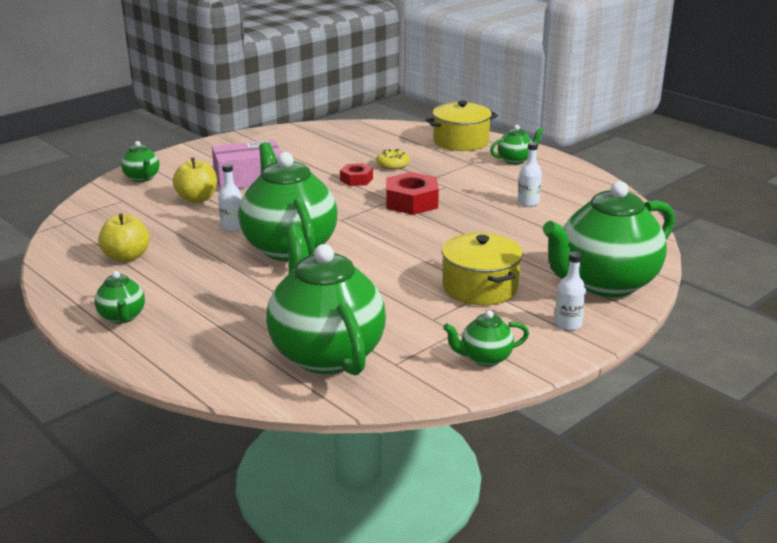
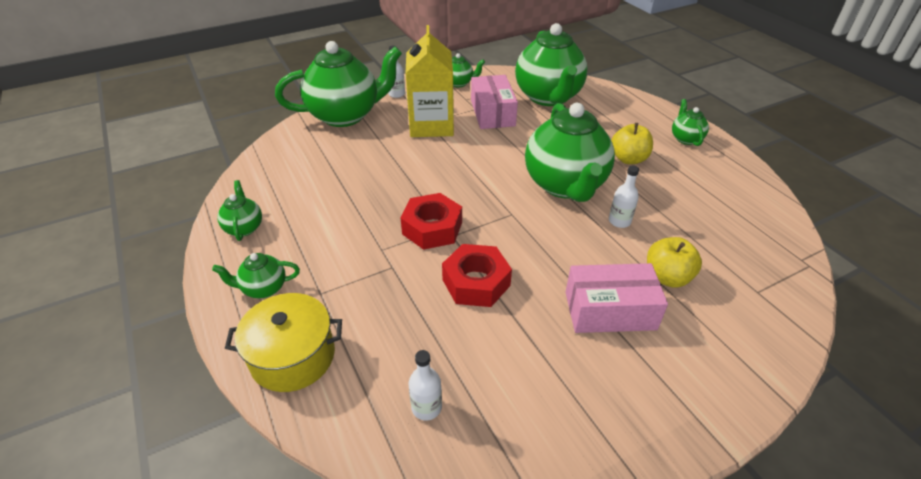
camera: 165 degrees left, 15 degrees up
(126, 257) = (709, 196): yellow apple -> yellow apple (628, 159)
(142, 178) = (756, 341): green teapot -> green teapot (244, 228)
(356, 179) = (476, 282): red nut -> red nut, size x1.69
(392, 165) = (419, 308): yellow donut -> none
(405, 315) = (492, 113): none -> pink box
(480, 287) = (431, 125): yellow pot -> yellow carton
(528, 202) = (320, 206): white bottle -> white bottle (426, 407)

